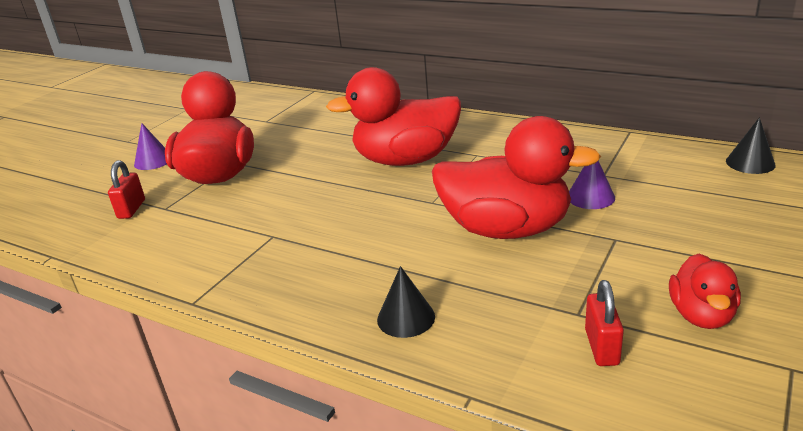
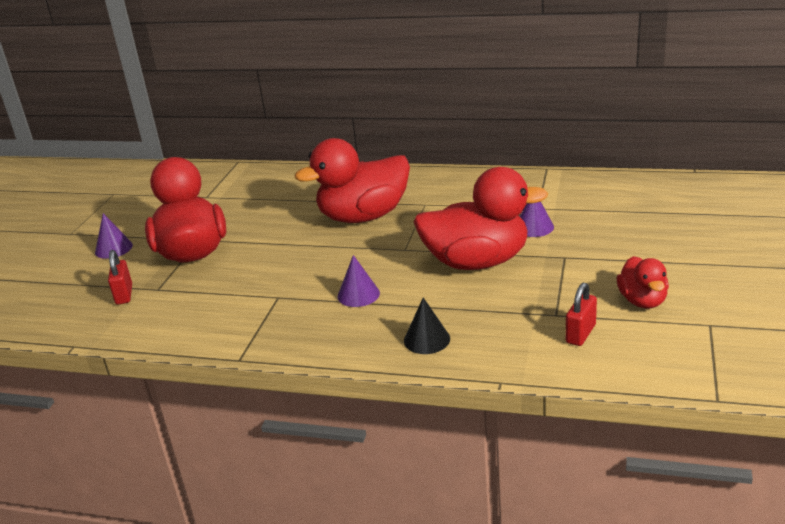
camera: 15 degrees left, 0 degrees up
(357, 247) = (358, 294): none -> purple cone
(601, 347) = (580, 334): red padlock -> red padlock turned 45 degrees clockwise
(750, 163) = (648, 183): black cone -> none

